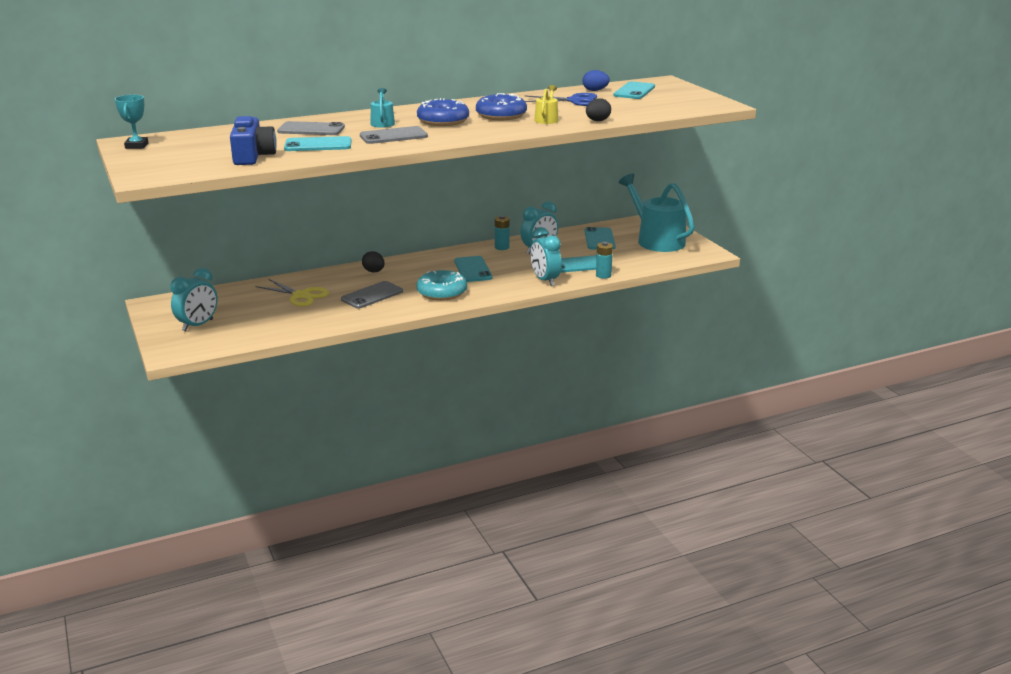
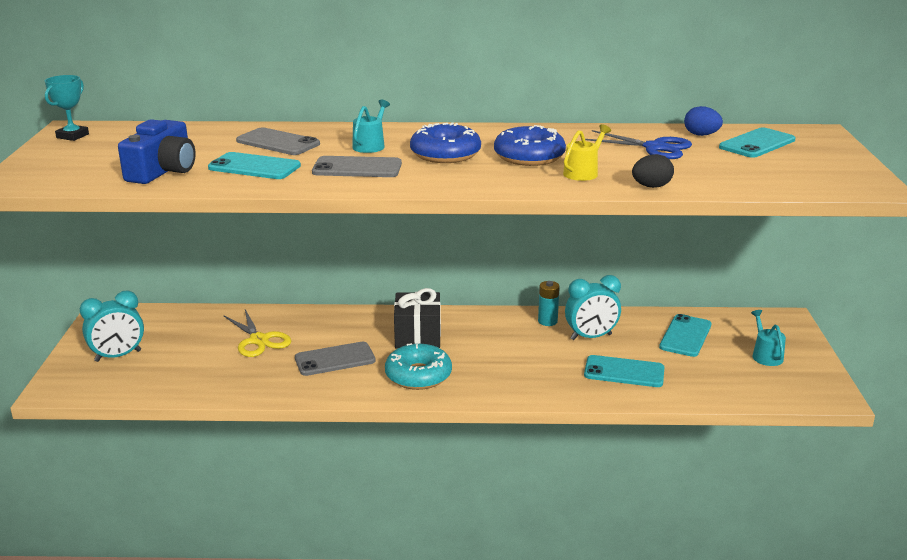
camera: 25 degrees right, 0 degrees up
(374, 271) = (367, 324): black egg -> none
(418, 271) = (417, 336): none -> black gift
(473, 269) = (484, 348): turquoise phone -> none
(545, 280) = (562, 388): turquoise clock -> none
(603, 275) = (647, 398): turquoise battery -> none
(657, 240) = (765, 355): turquoise watering can -> turquoise watering can, size x0.44

